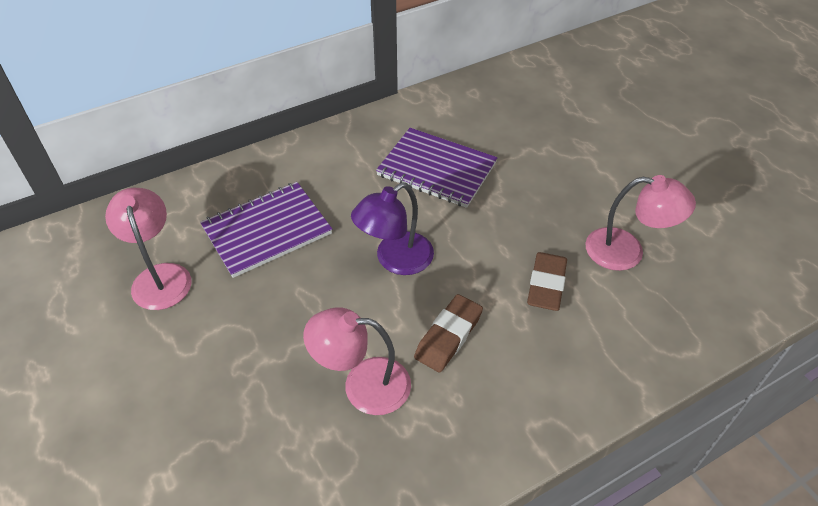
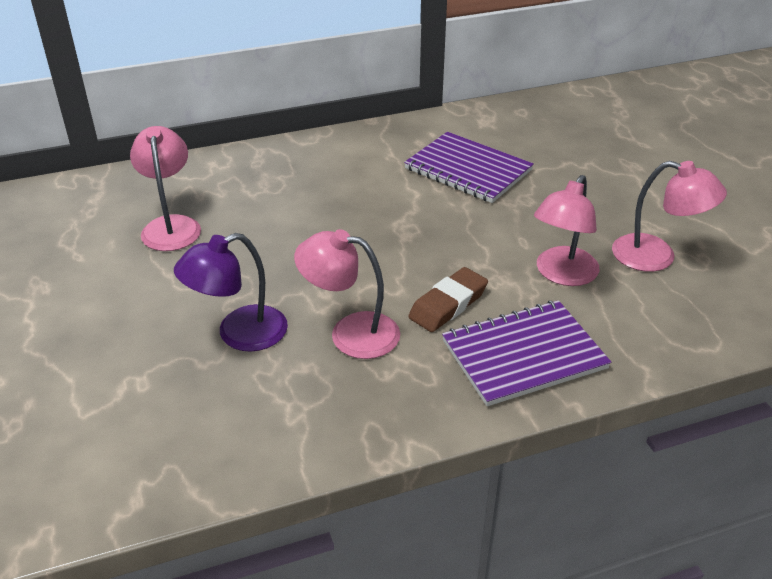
camera: 10 degrees right, 10 degrees down
(267, 230) = (284, 201): purple notebook -> purple notebook (524, 355)
(395, 260) = (407, 238): purple lamp -> purple lamp (239, 334)
(546, 285) = (562, 274): brown eraser -> pink lamp

